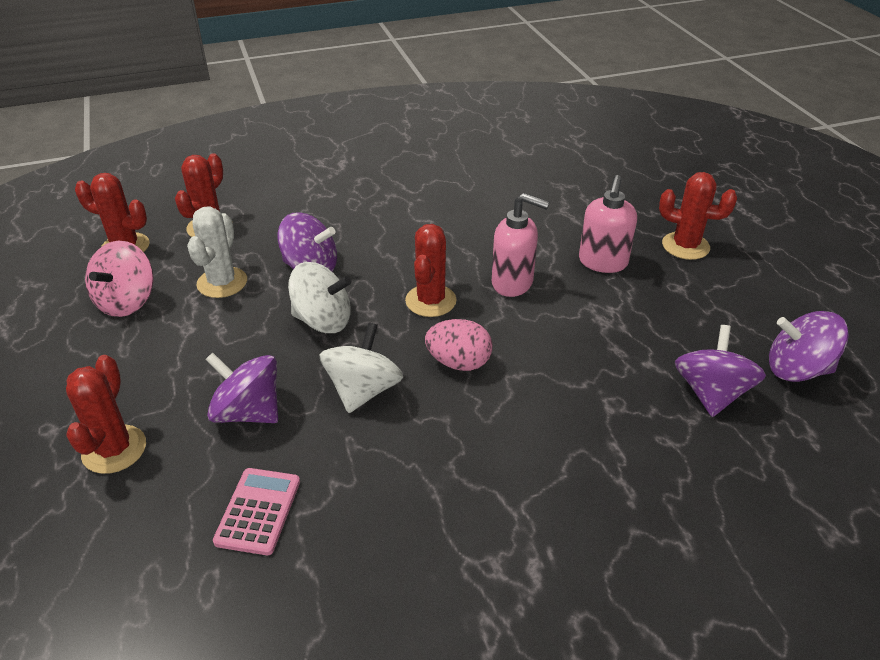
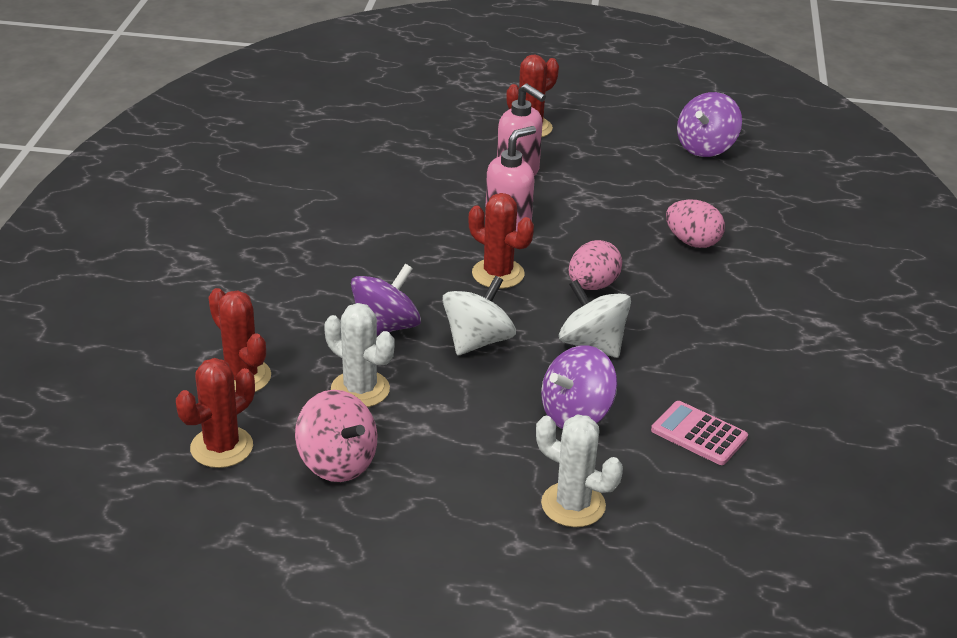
camera: 65 degrees left, 5 degrees down
(114, 449) = (573, 505): red cactus -> white cactus
(598, 411) = (692, 242): none -> pink egg
(711, 393) = (706, 190): purple spinning top -> none

